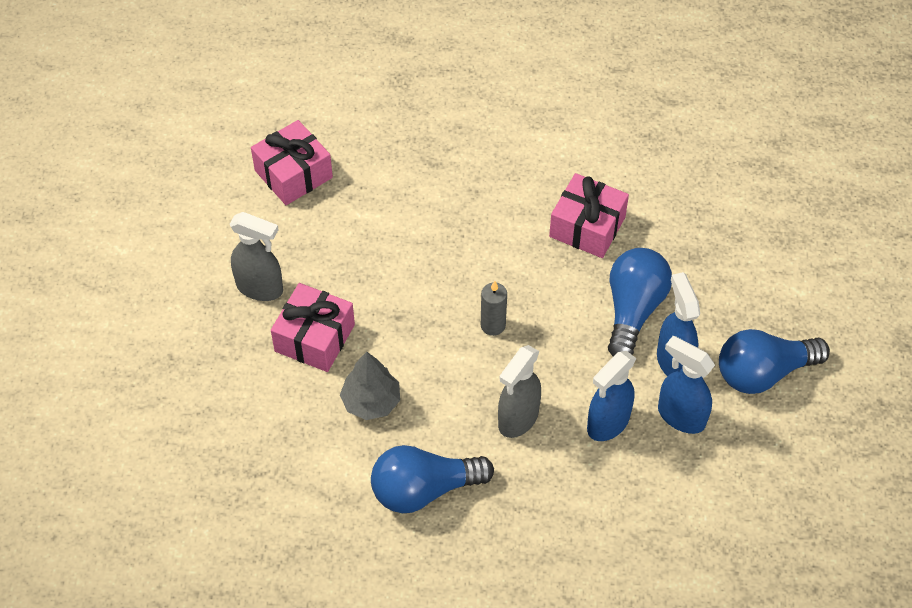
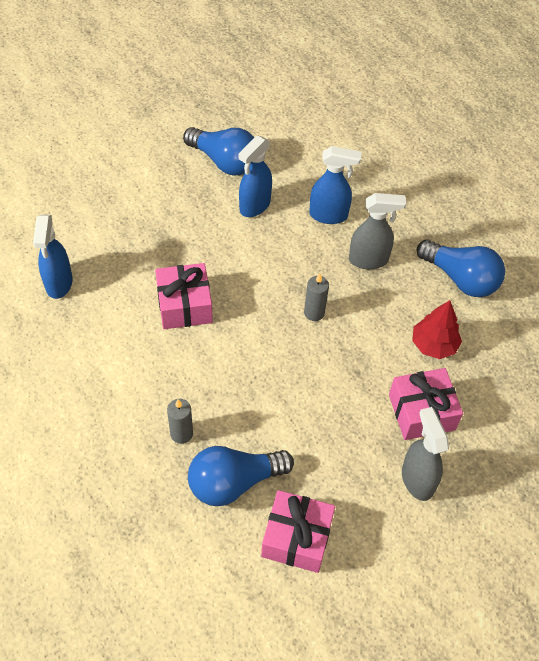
camera: 130 degrees left, 0 degrees up
(371, 401) = (433, 345): grey tree -> red tree
(452, 152) = (181, 434): none -> grey candle
(633, 310) = (233, 244): blue light bulb -> blue light bulb (234, 482)
(680, 416) = (291, 184): blue spray bottle -> blue spray bottle (59, 283)

